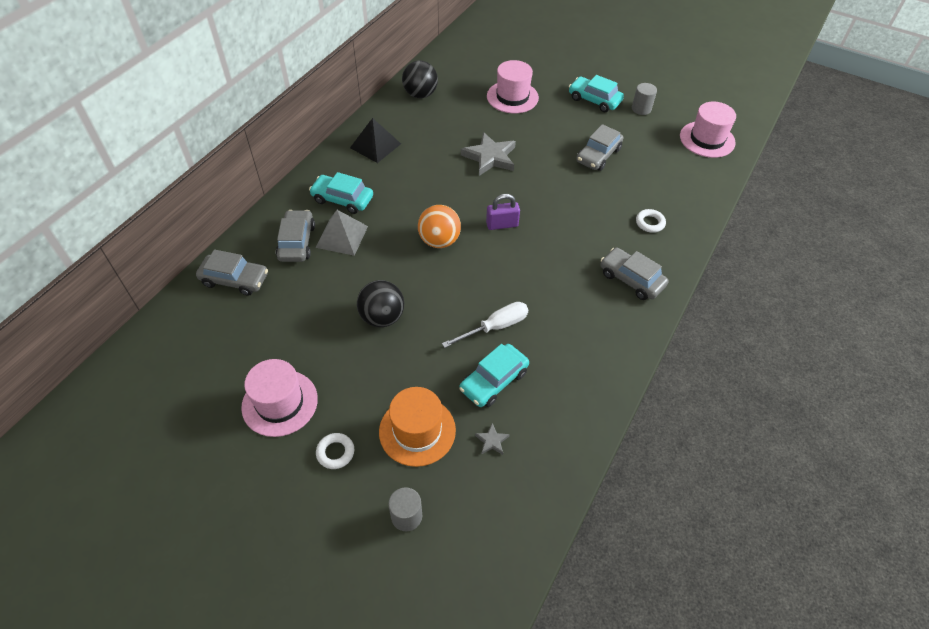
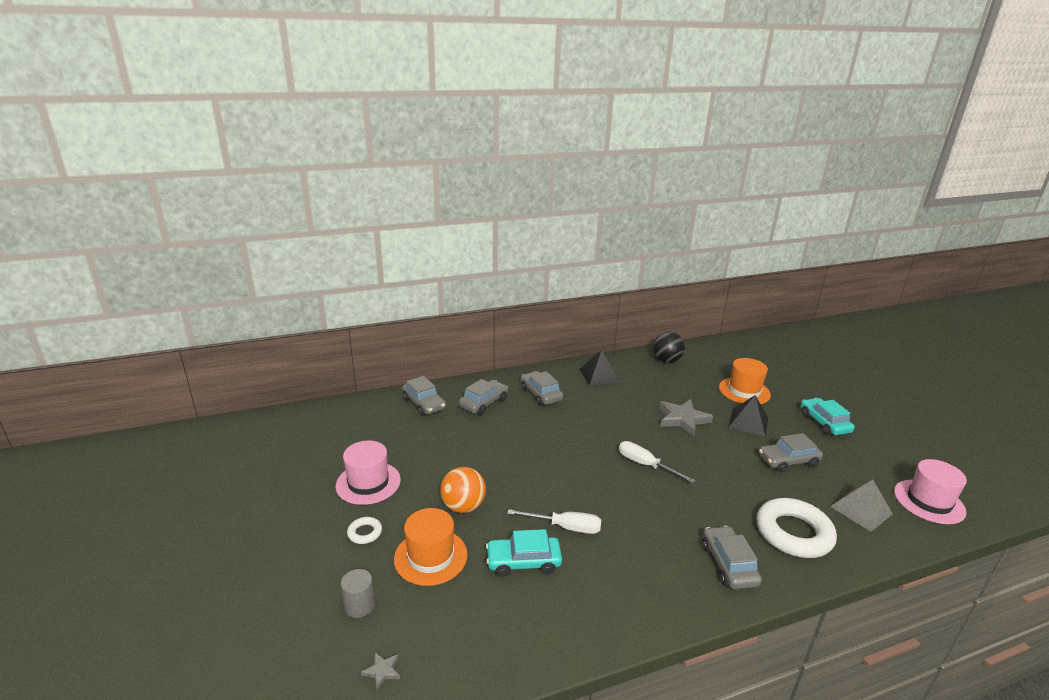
camera: 40 degrees right, 25 degrees down
(341, 236) = (516, 414): grey pyramid -> grey pyramid (861, 510)
(342, 199) = (541, 394): turquoise car -> grey car
(382, 317) = (489, 473): black ball -> none
(439, 241) = (583, 450): orange ball -> orange ball (463, 506)
(492, 441) = (475, 601): grey star -> grey star (382, 671)
(502, 224) = (645, 465): purple padlock -> white screwdriver
(512, 97) = (744, 391): pink hat -> orange hat
(541, 131) = (748, 422): none -> black pyramid
(641, 109) = (870, 448): grey cylinder -> none
(650, 223) = (793, 533): white ring -> white ring, size x2.26

